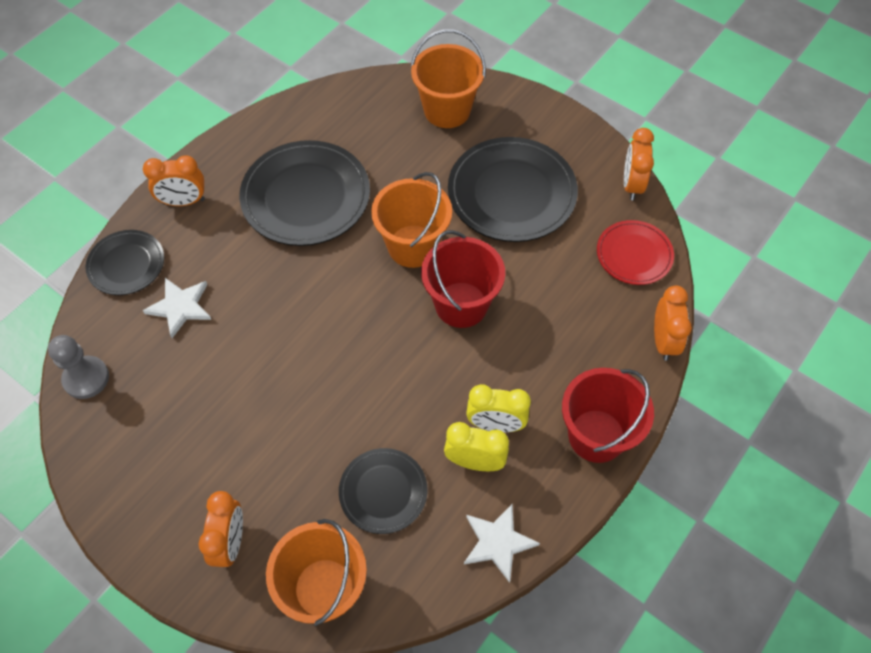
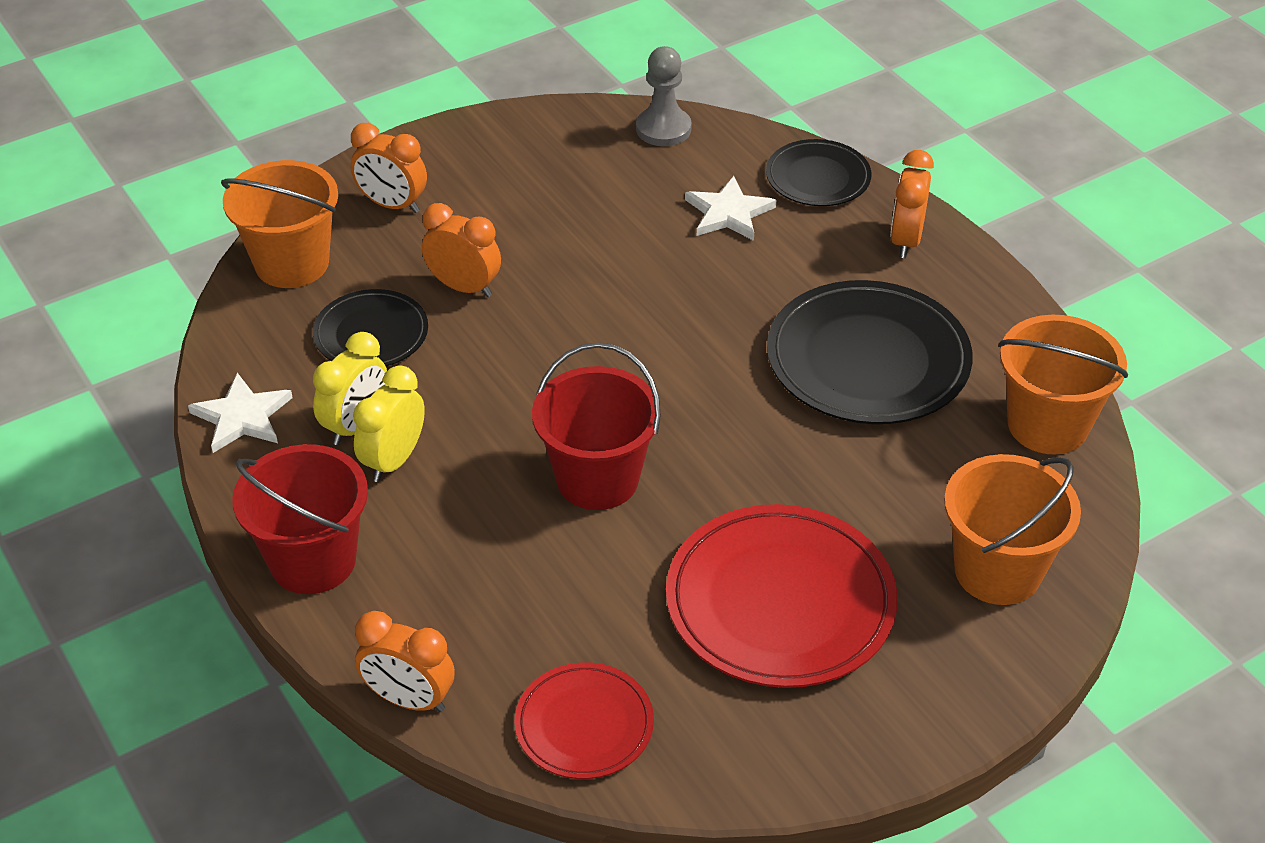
camera: 110 degrees right, 15 degrees down
(413, 246) = (726, 454): orange bucket -> orange bucket (1047, 425)
(511, 193) = (780, 602): black plate -> red plate
(632, 185) = (731, 782): orange clock -> orange clock (464, 287)

